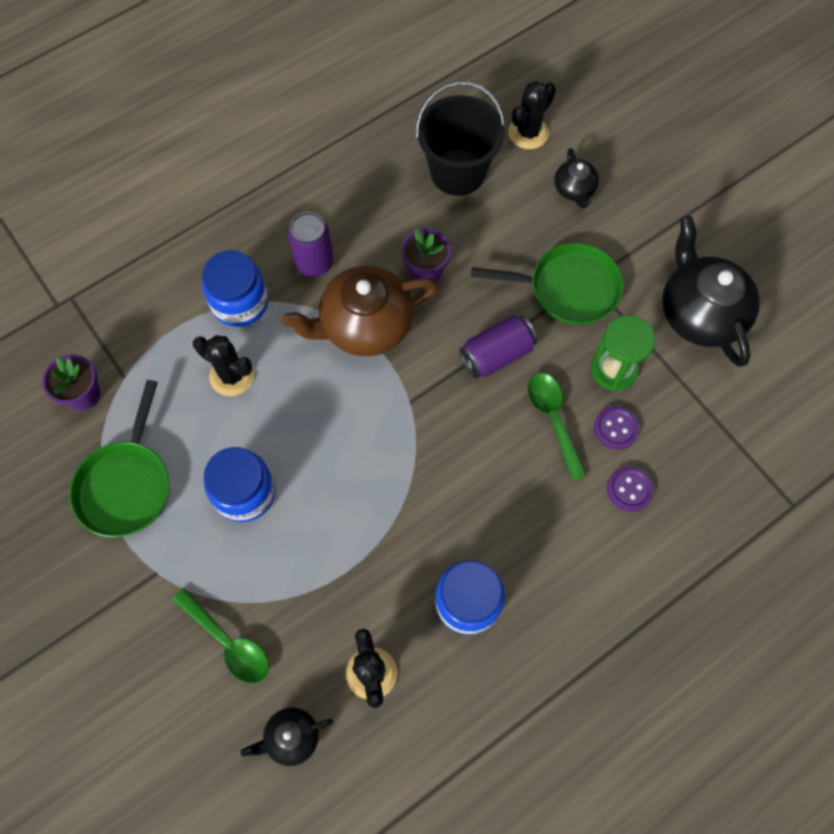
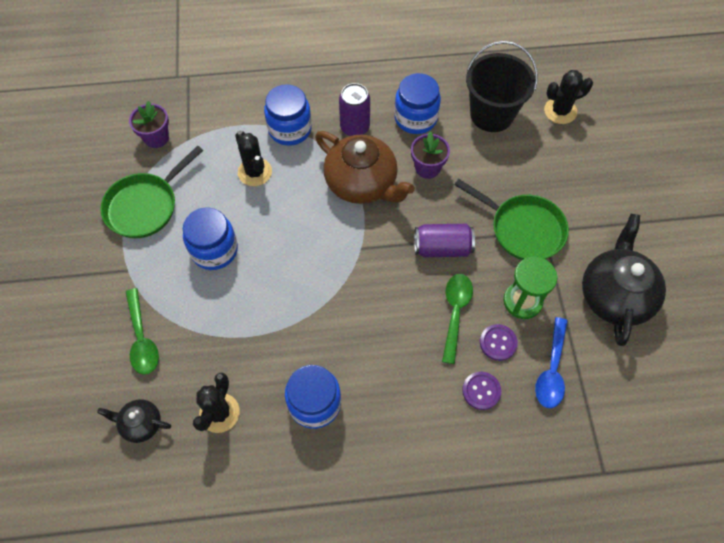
camera: 30 degrees right, 5 degrees down
(364, 325) = (362, 183): brown teapot -> brown teapot turned 150 degrees counterclockwise
(377, 218) = (415, 118): none -> blue jar
(574, 189) = (571, 164): black teapot -> none
(685, 427) = (551, 370): none -> blue spoon

